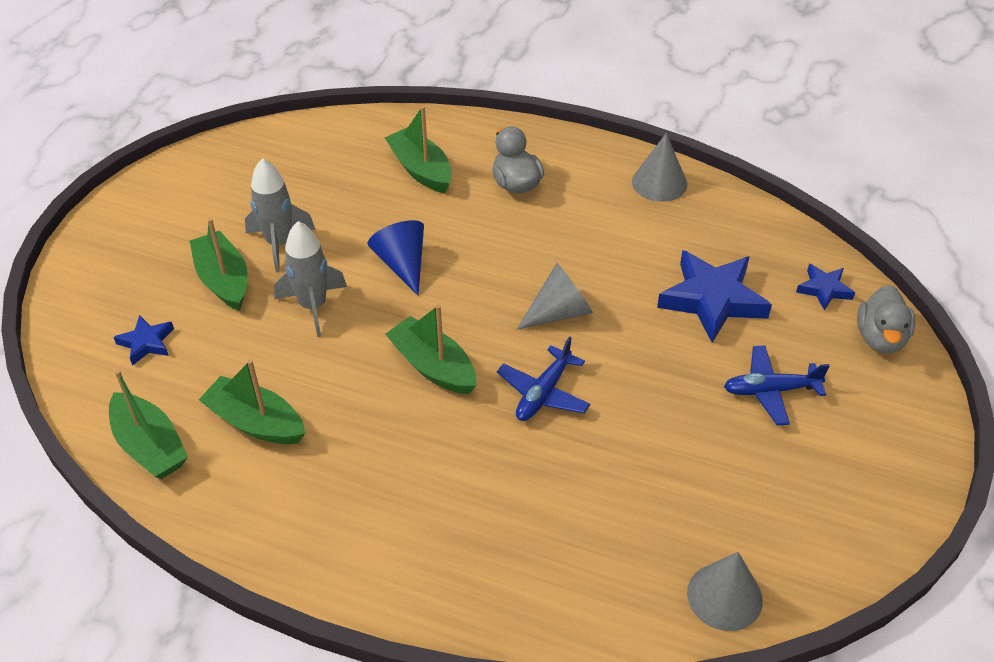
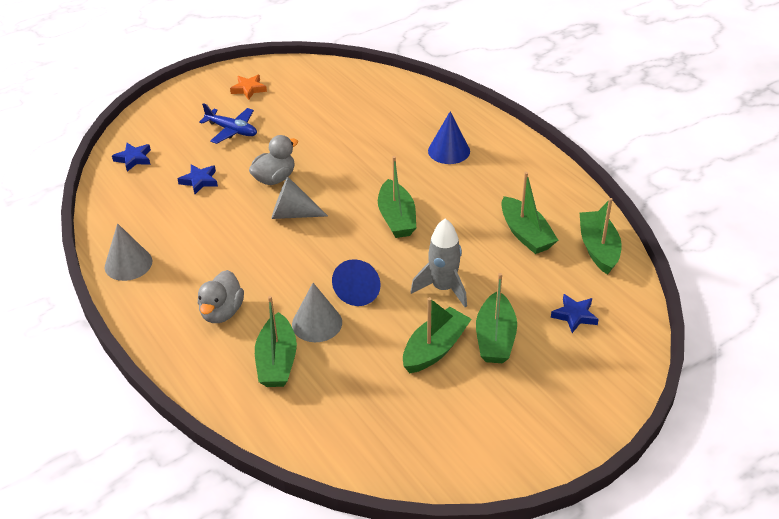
camera: 145 degrees left, 5 degrees down
(279, 243) = (435, 349): grey rocket -> green boat
(448, 513) = (449, 151): none -> blue cone
(543, 393) = (348, 178): blue plane -> none
(712, 300) = (199, 181): blue star -> blue star, size x0.51
(724, 596) = (354, 77): grey cone -> grey cone (317, 323)
(843, 477) = (248, 89): none -> orange star
(880, 338) = (144, 127): grey duck -> grey duck (274, 178)

